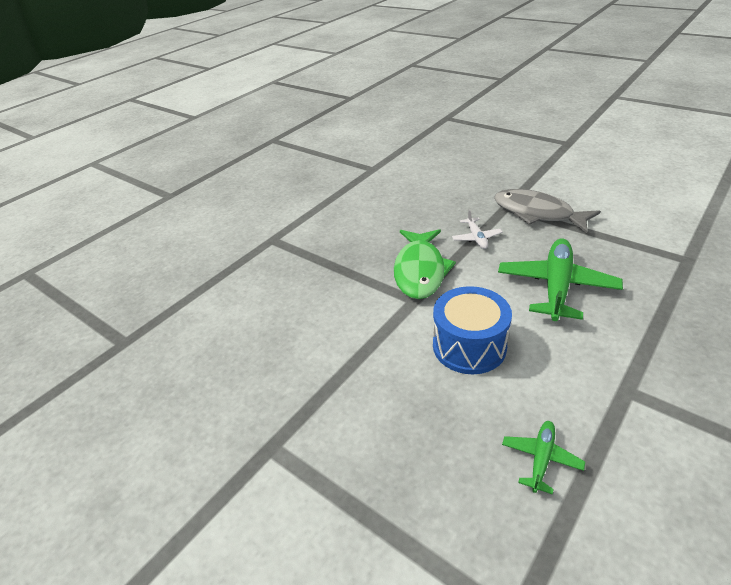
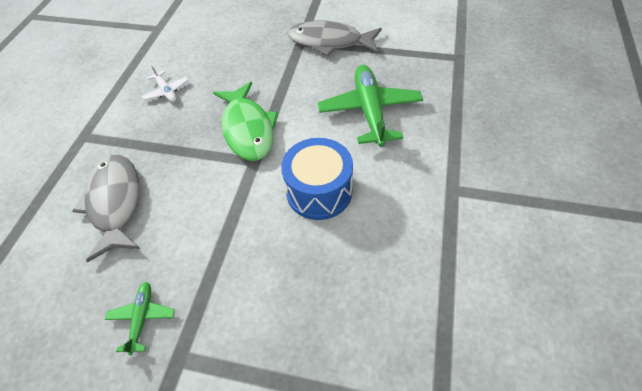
camera: 25 degrees left, 15 degrees up
(275, 299) = (115, 203): none -> grey fish
(476, 238) = (286, 81): white plane -> white plane (167, 91)
(541, 458) = (411, 273): green plane -> green plane (142, 318)

